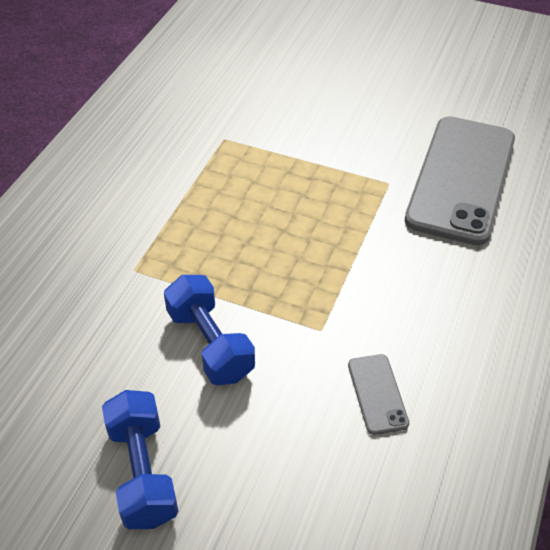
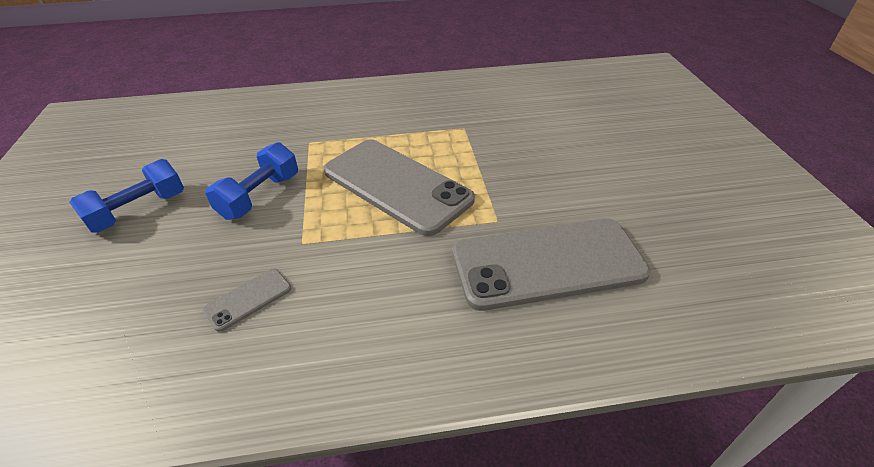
camera: 60 degrees right, 5 degrees down
(283, 227) = (396, 185): none -> grey phone

